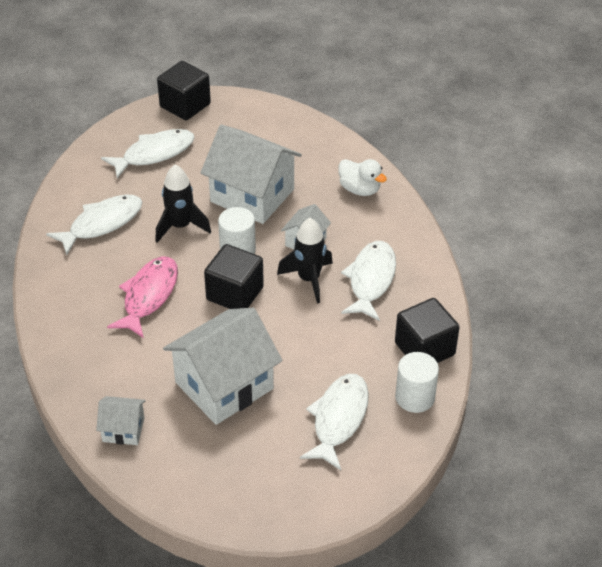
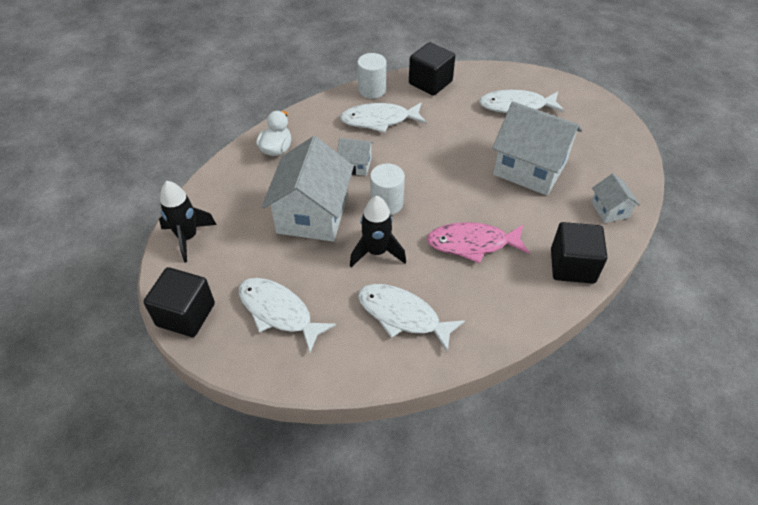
camera: 110 degrees left, 5 degrees up
(235, 293) = (437, 190): black cube -> black cube (572, 266)
(309, 279) = (397, 152): black rocket -> black rocket (188, 237)
(415, 397) = (474, 79): white cylinder -> white cylinder (372, 90)

